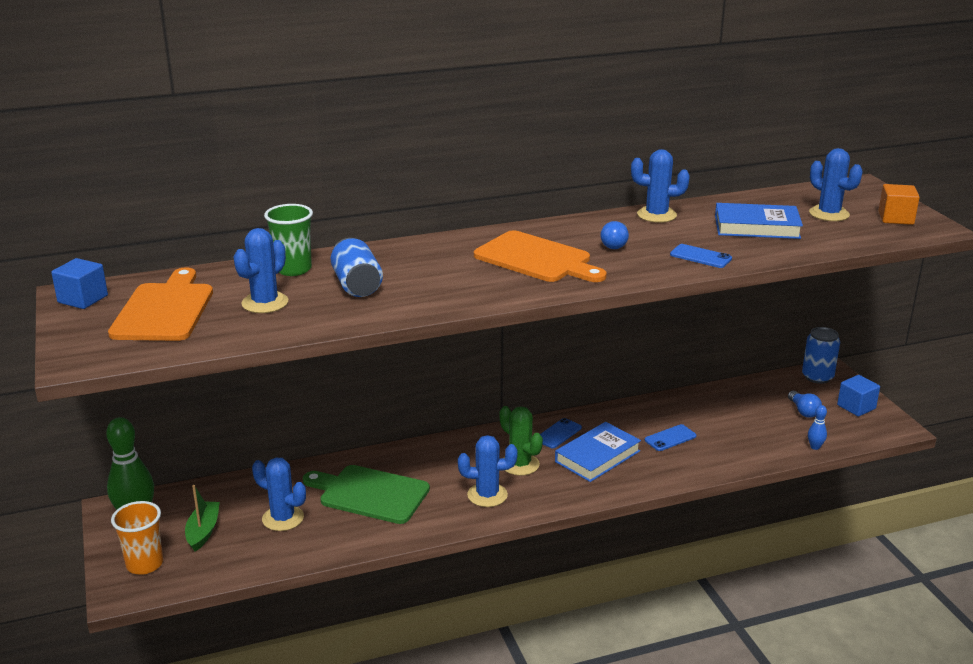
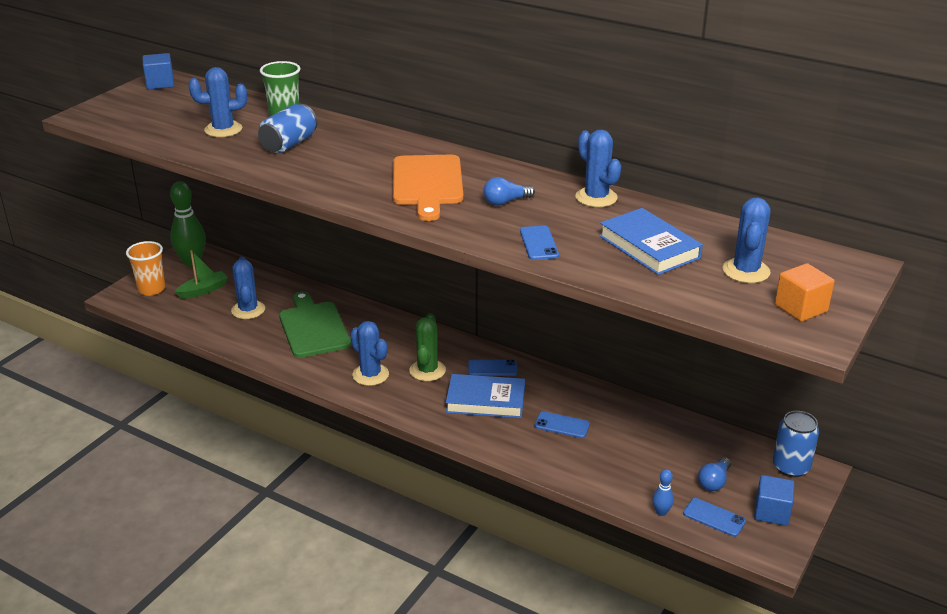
camera: 50 degrees right, 5 degrees up
(164, 310) = (175, 108): orange cutting board -> none
(841, 430) = (714, 517): none -> blue phone

